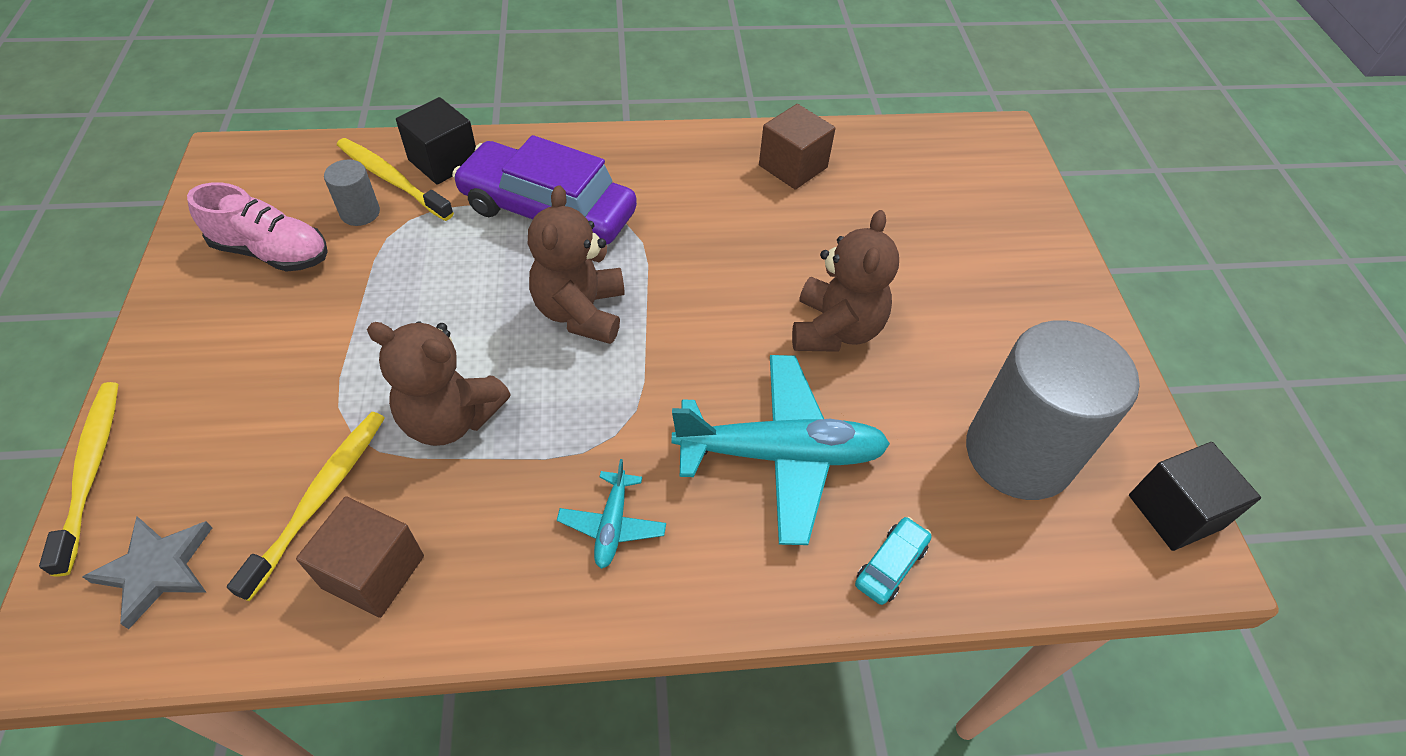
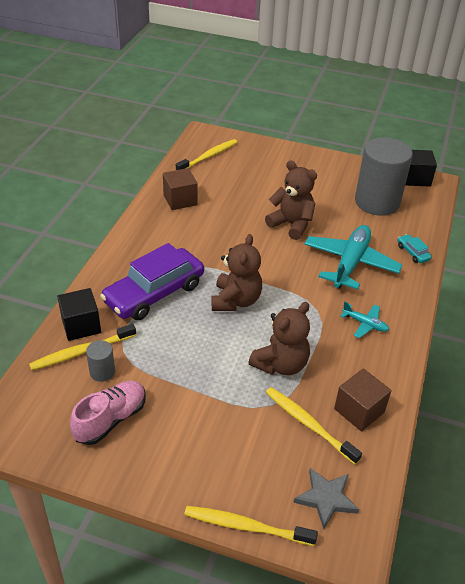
camera: 65 degrees left, 10 degrees down
(580, 312) = (236, 300): brown teddy bear -> brown teddy bear turned 105 degrees counterclockwise
(941, 162) = (208, 156): none -> yellow toothbrush

